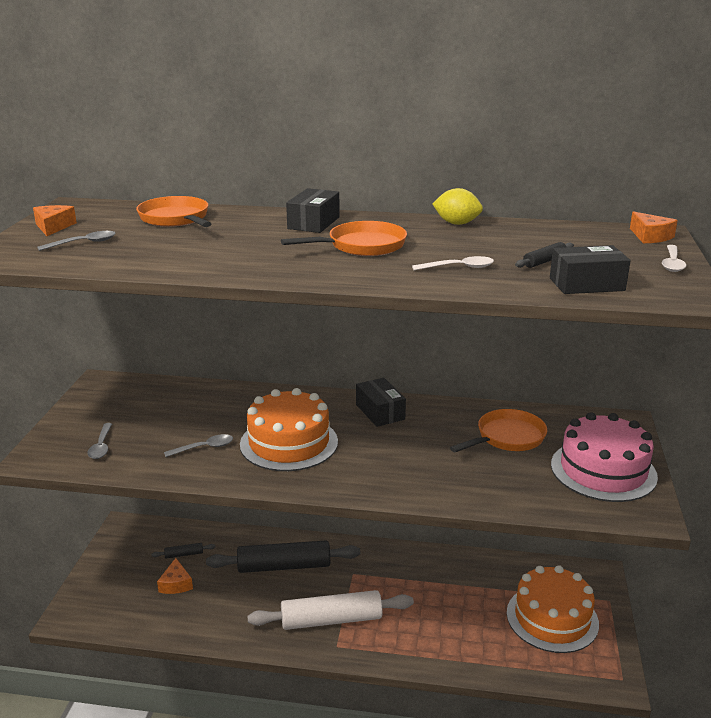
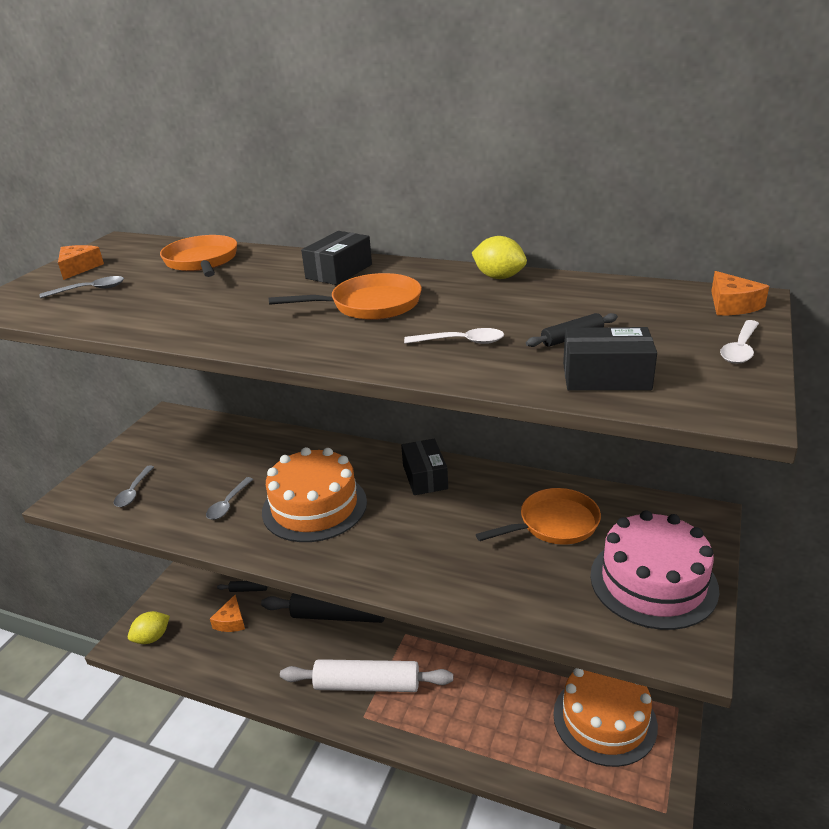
camera: 15 degrees right, 5 degrees up
(97, 608) = (152, 638): none -> yellow lemon
(204, 448) = (228, 504): grey spoon -> grey spoon turned 120 degrees clockwise

